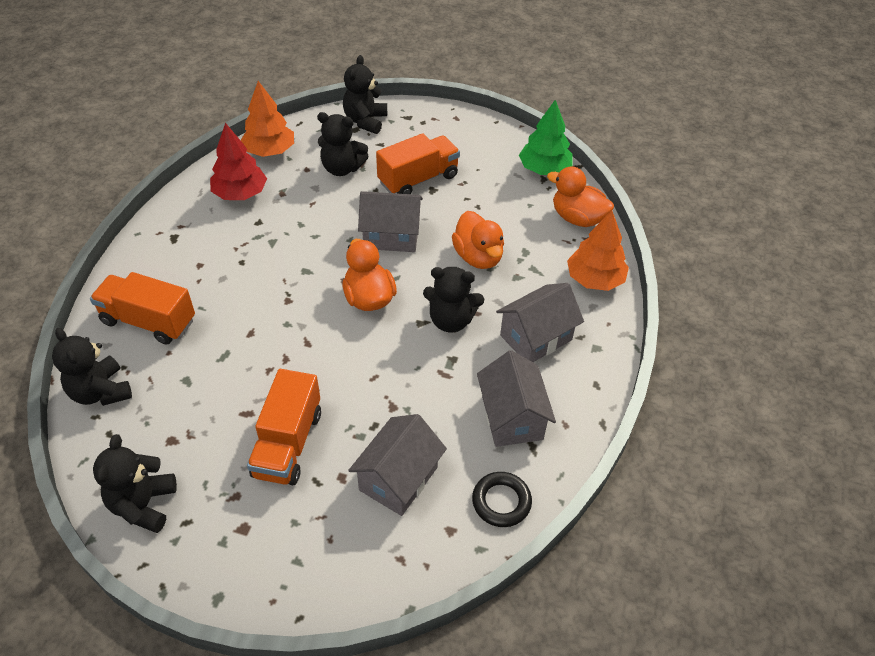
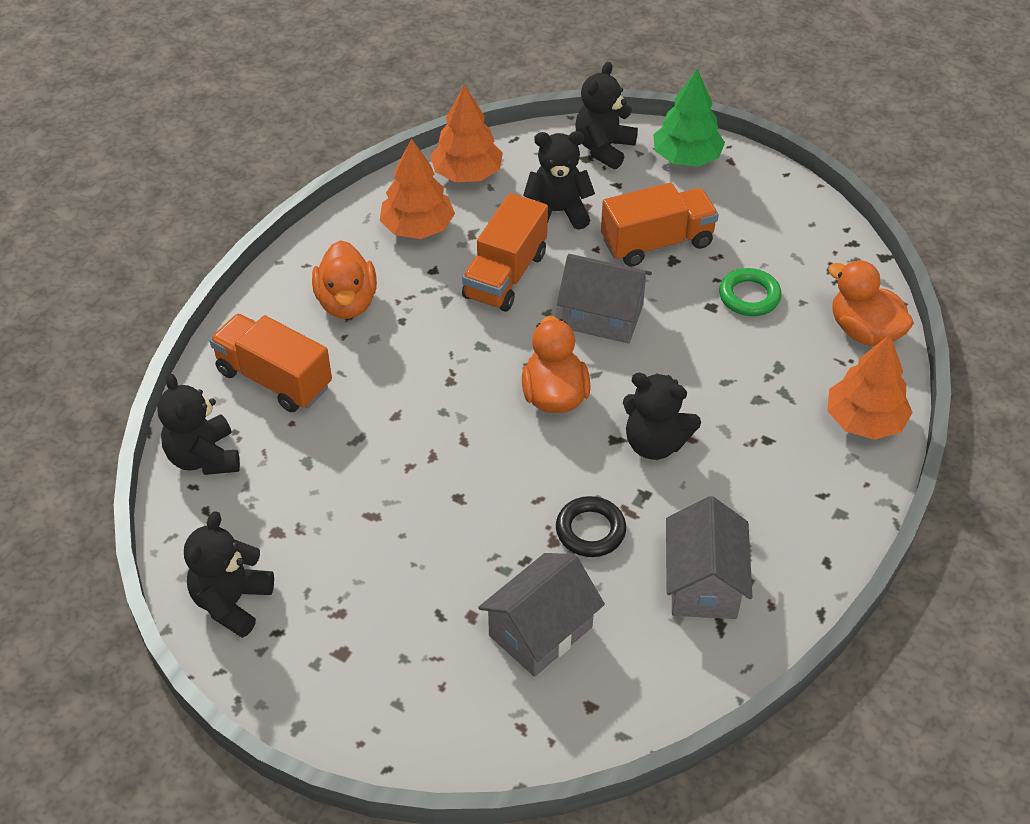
camera: 15 degrees right, 0 degrees up
(240, 193) = (418, 227): red tree -> orange tree
(288, 443) = (414, 562): orange truck -> orange truck (505, 275)
(342, 168) = (557, 212): black teddy bear -> black teddy bear turned 150 degrees clockwise
(478, 257) = (712, 364): orange duck -> orange duck (347, 302)
(492, 206) = (749, 296): none -> green ring
(501, 502) = (662, 685): black ring -> black ring (590, 530)
(536, 337) = (762, 485): grey house -> none
(544, 169) = (836, 254): green tree -> green tree (686, 158)

